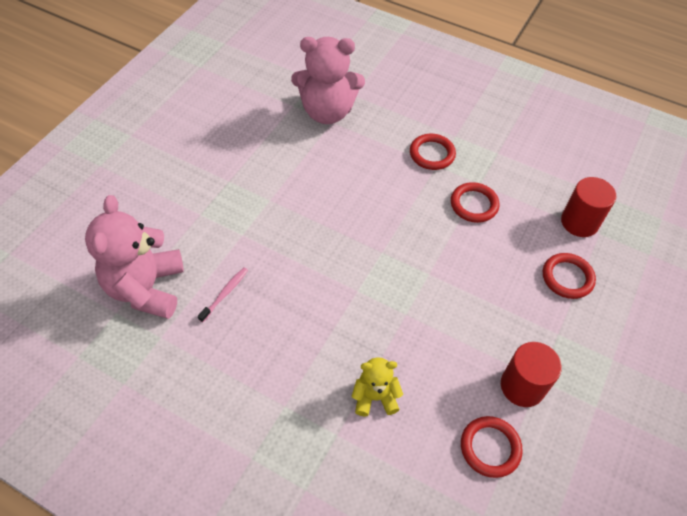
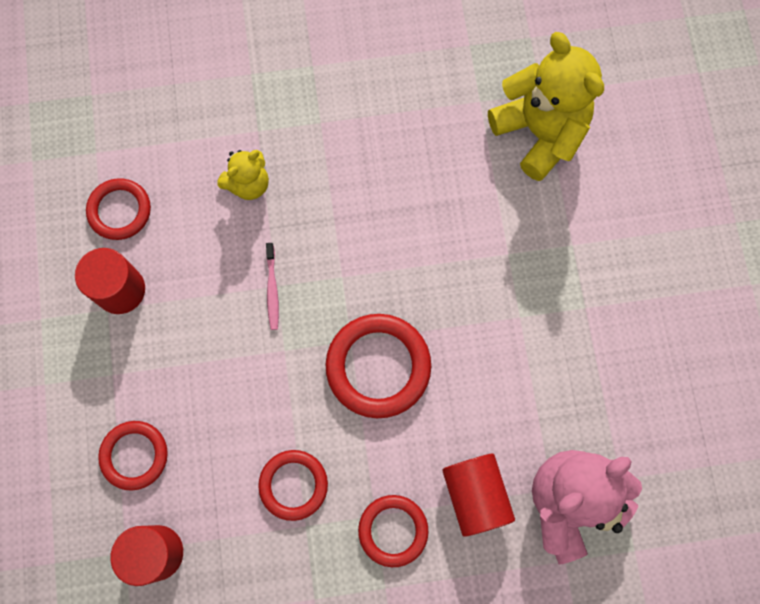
camera: 145 degrees right, 20 degrees up
(146, 288) = (539, 132): pink teddy bear -> yellow teddy bear
(225, 293) = (463, 180): pink toothbrush -> pink toothbrush (272, 290)
(374, 142) = (475, 495): none -> red cylinder
(376, 228) = (378, 366): none -> red ring

